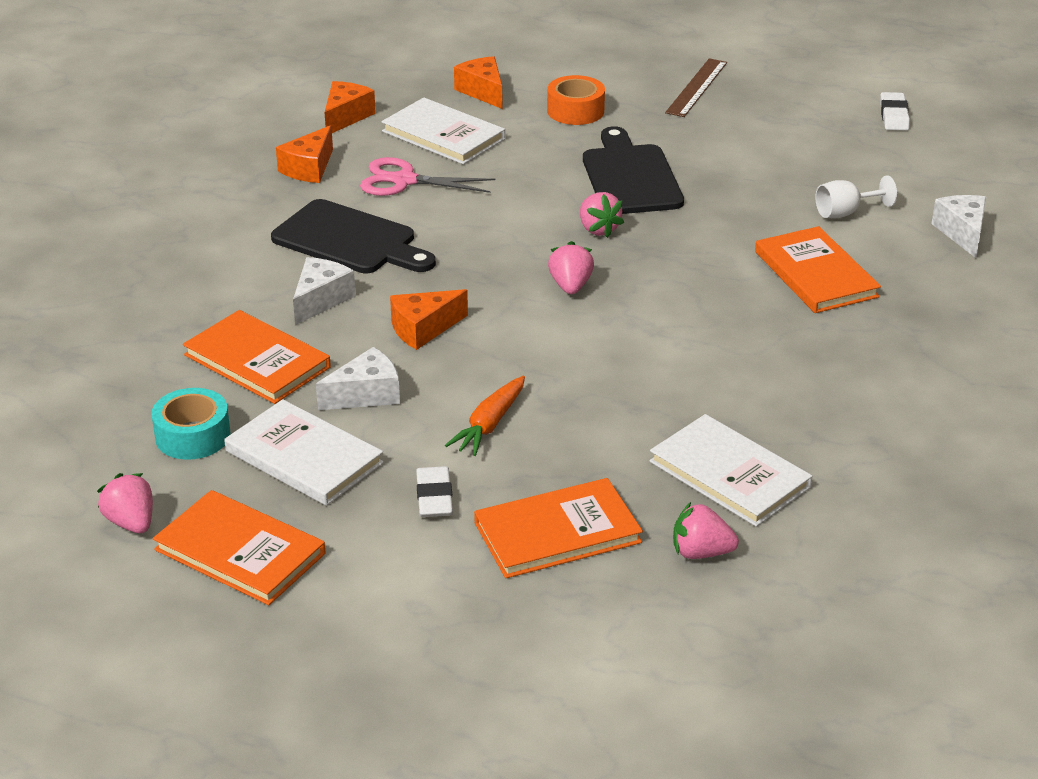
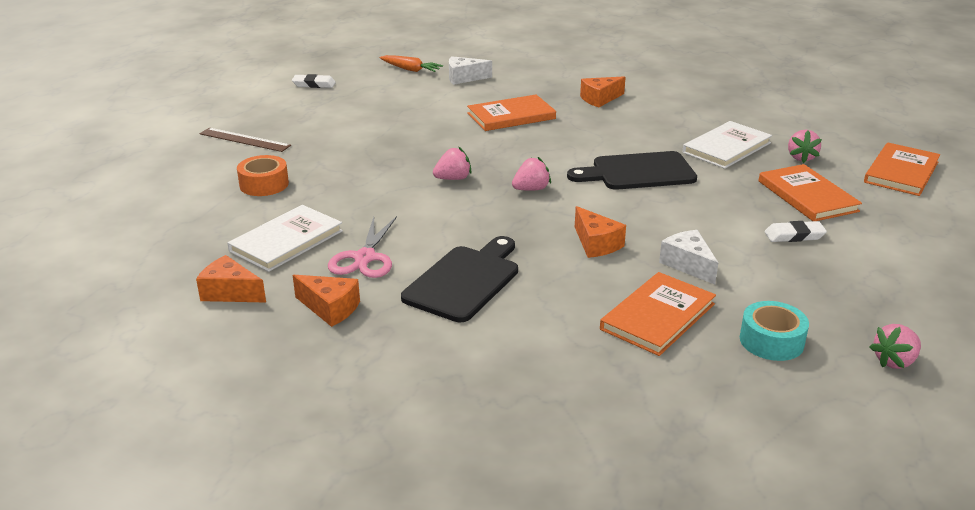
camera: 90 degrees left, 5 degrees down
(240, 551) = (895, 308): orange book -> orange book (901, 172)
(304, 457) = (775, 287): white book -> none
(321, 300) = (560, 290): white cheese -> none
(483, 92) = (210, 224): orange cheese -> orange cheese (600, 99)
(490, 424) = (707, 217): orange carrot -> orange carrot (410, 69)
(570, 286) = (531, 189): pink strawberry -> pink strawberry turned 150 degrees clockwise
(630, 177) = (378, 166): black cutting board -> black cutting board (638, 172)
(845, 213) = (437, 104): white goblet -> none

